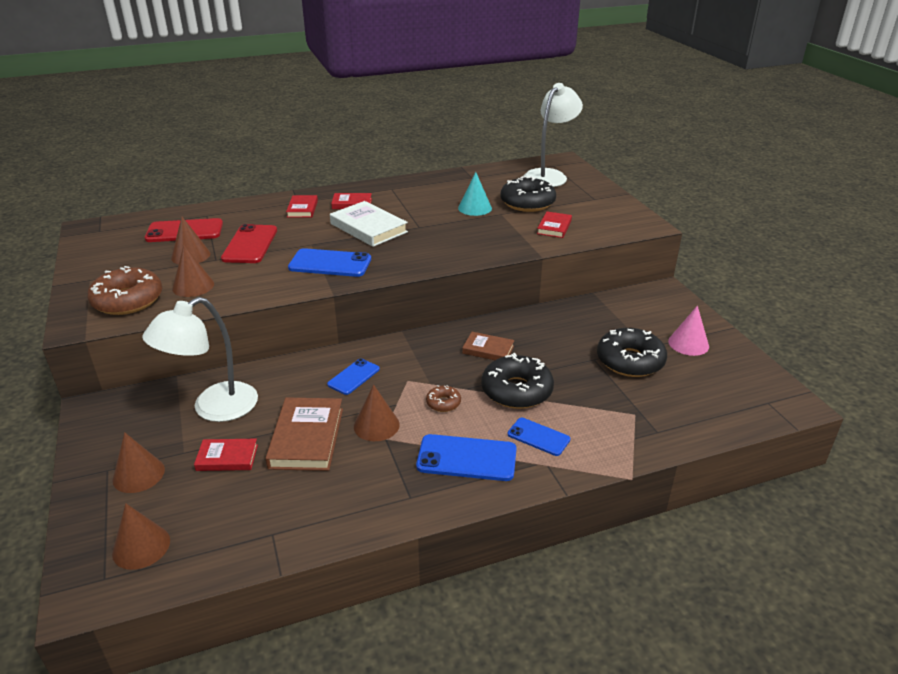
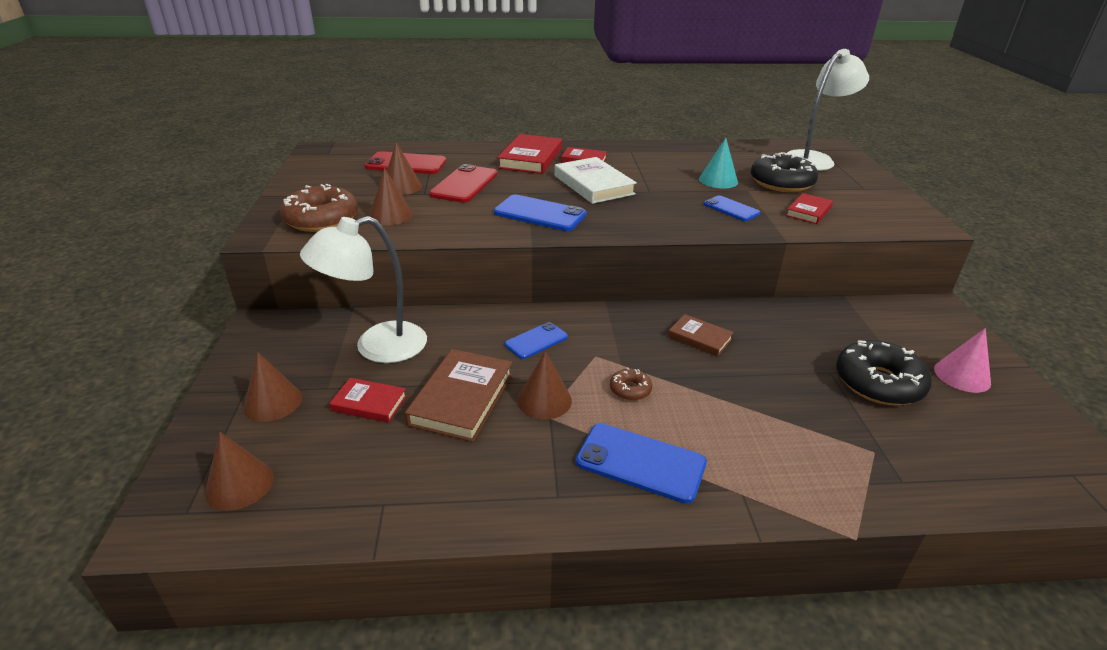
camera: 15 degrees right, 0 degrees up
(302, 209) = (530, 158): red book -> red book, size x1.70
(516, 390) = (723, 392): black donut -> none
(538, 437) = (738, 455): blue phone -> blue phone (731, 209)

